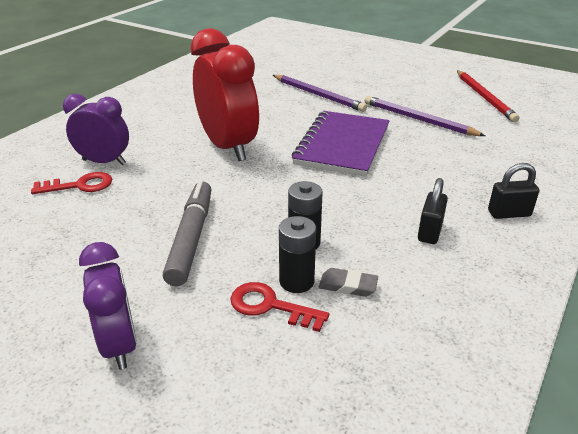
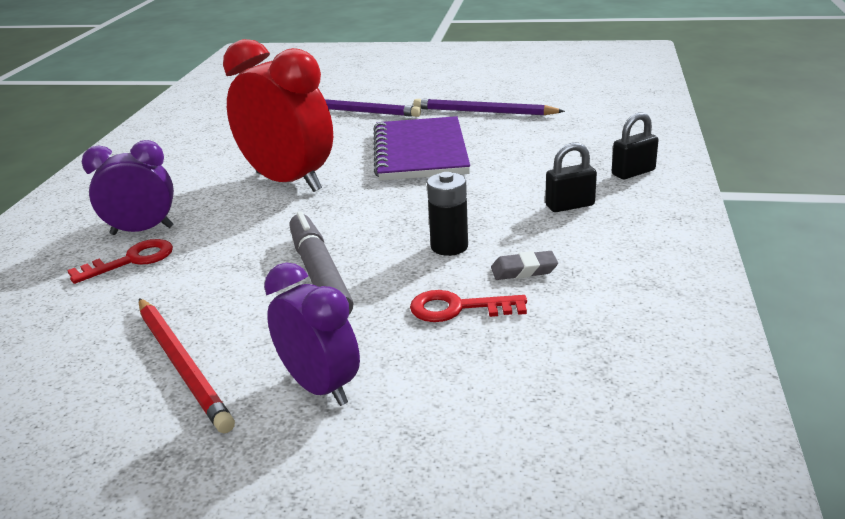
camera: 20 degrees left, 5 degrees down
(296, 281) = (468, 281): black battery -> none
(430, 232) = (570, 205): black padlock -> black padlock turned 75 degrees clockwise
(484, 97) = (537, 79): red pencil -> red pencil (182, 365)

